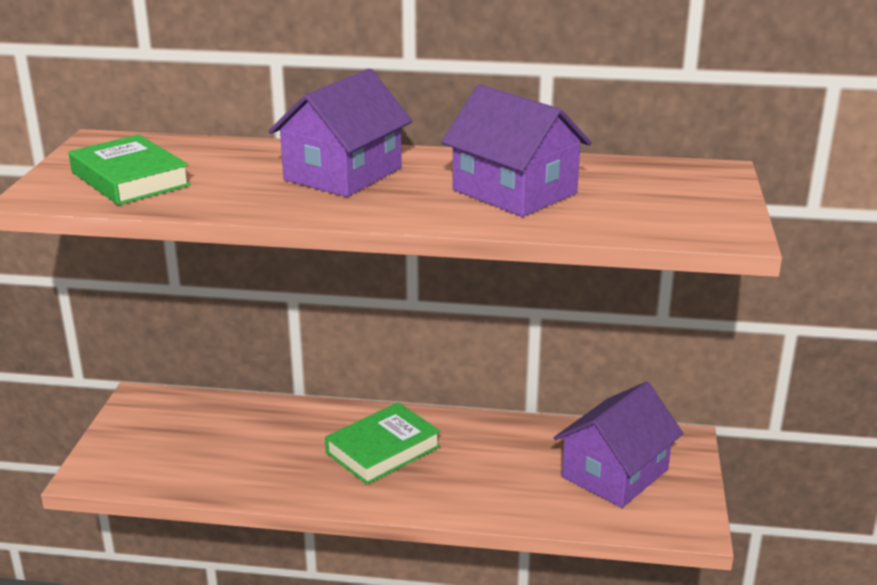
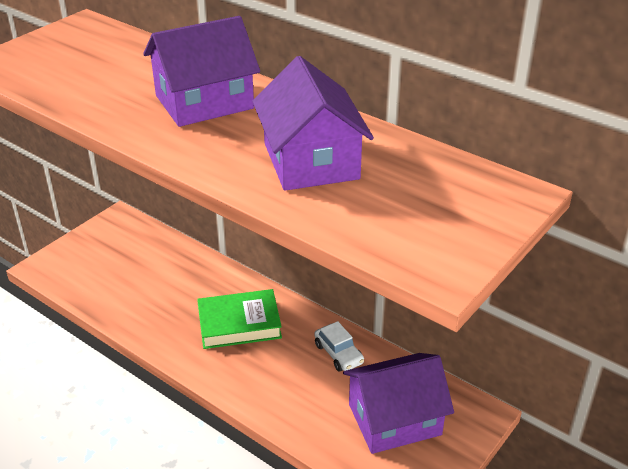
camera: 30 degrees right, 10 degrees up
(130, 179) = (60, 64): green book -> none
(510, 440) = (338, 354): none -> white car

